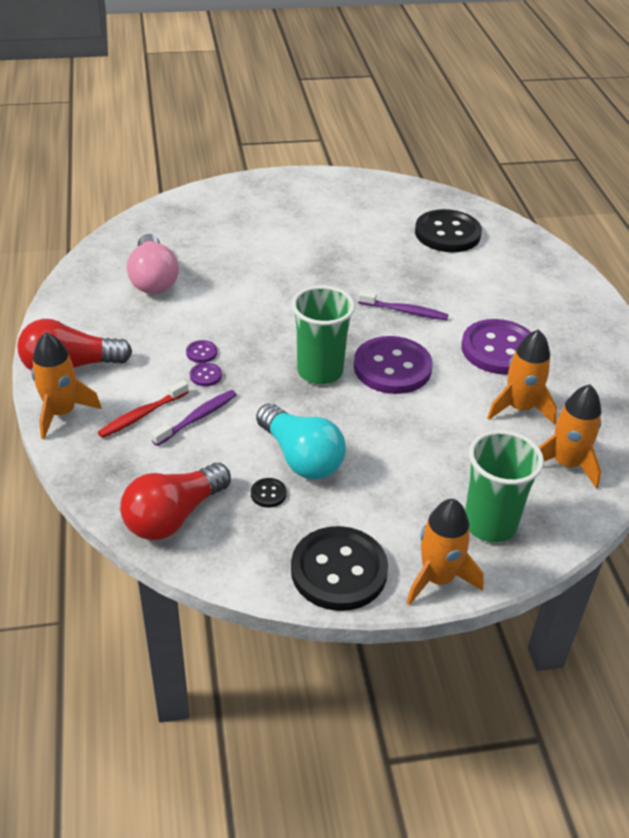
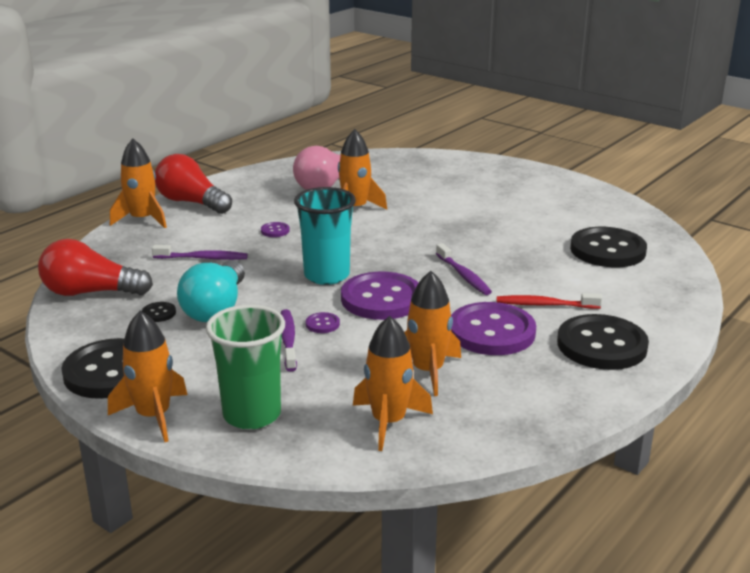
camera: 50 degrees right, 15 degrees down
(142, 415) = (177, 241): red toothbrush -> red toothbrush (545, 305)
(205, 375) = (252, 242): purple button -> purple button (322, 324)
(222, 291) = (355, 208): none -> orange rocket
(320, 371) = (326, 275): green cup -> turquoise cup
(400, 447) = (288, 340): none -> purple toothbrush
(566, 318) = (601, 345): none -> black button

